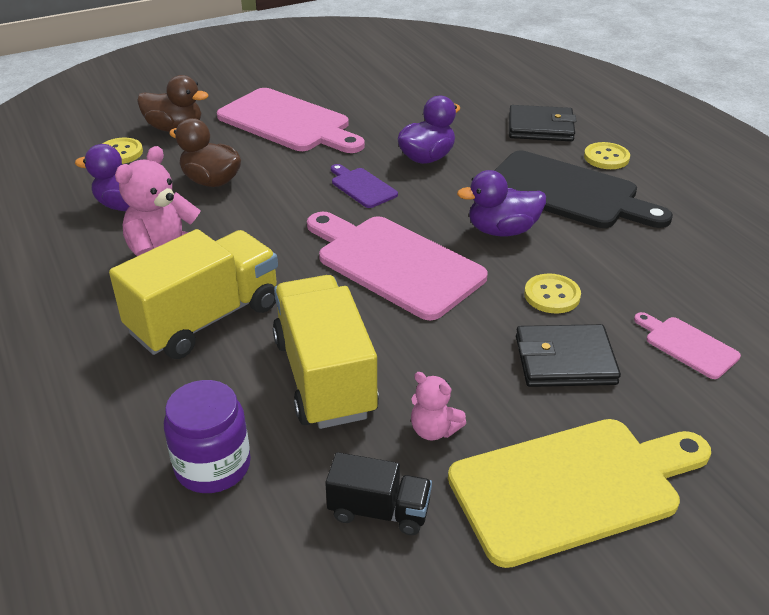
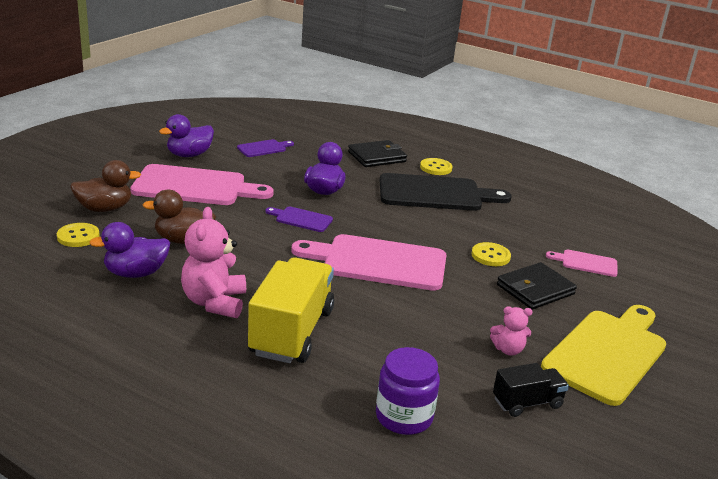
camera: 35 degrees left, 10 degrees down
(324, 377) = (412, 342): yellow truck -> none
(411, 91) = (264, 148): none -> purple cutting board
(502, 231) = (422, 225): purple duck -> purple duck (189, 155)

